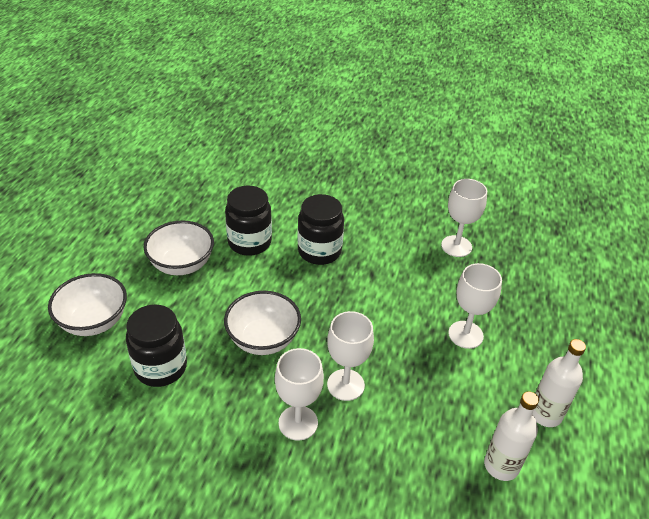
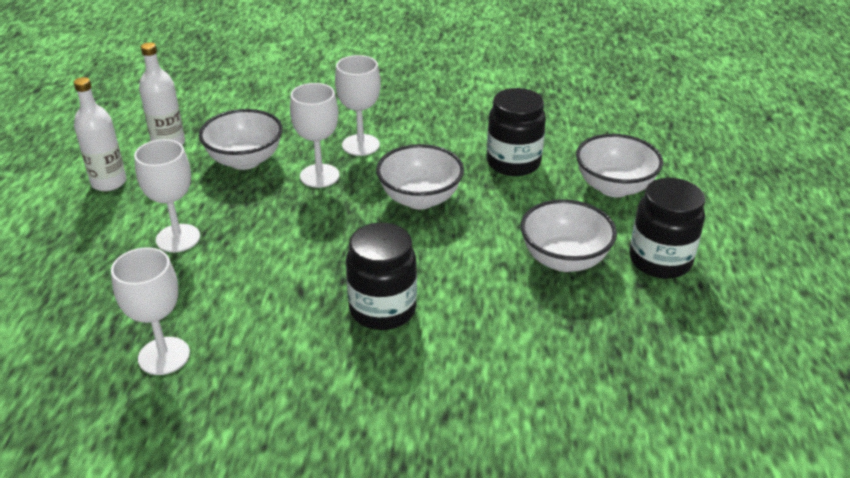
camera: 170 degrees right, 5 degrees down
(249, 242) = (490, 305): black jar -> black jar (660, 261)
(417, 422) = (245, 160): none -> white bowl

